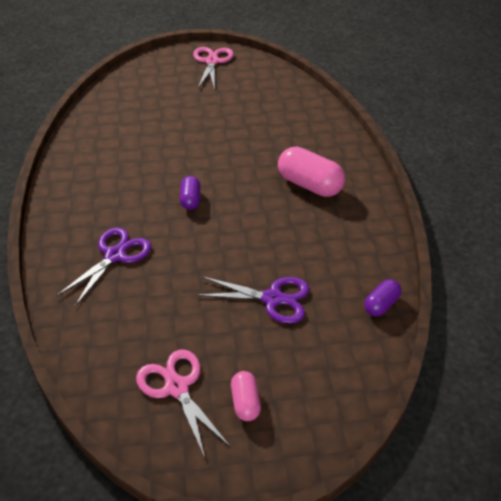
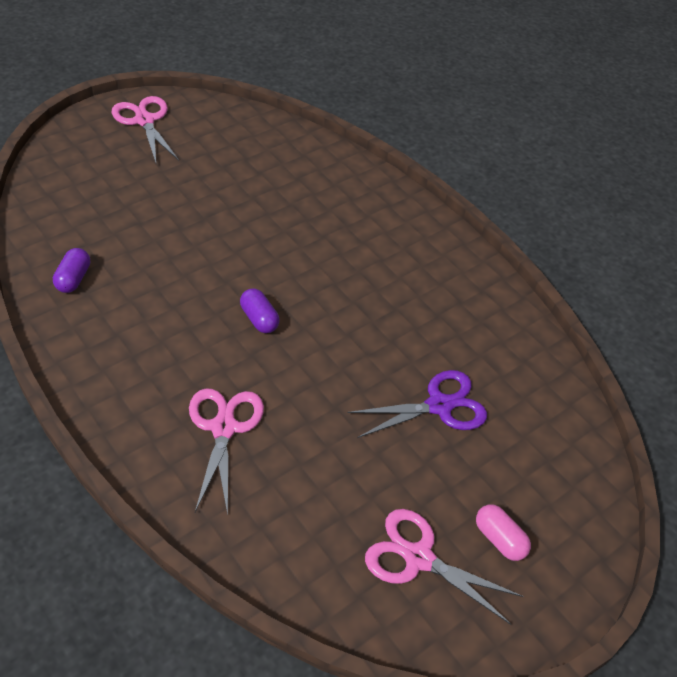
camera: 35 degrees left, 5 degrees up
(115, 255) = (224, 427): purple scissors -> pink scissors
(309, 185) = (378, 251): pink capsule -> none
(381, 305) = (546, 366): purple capsule -> purple capsule (73, 279)

